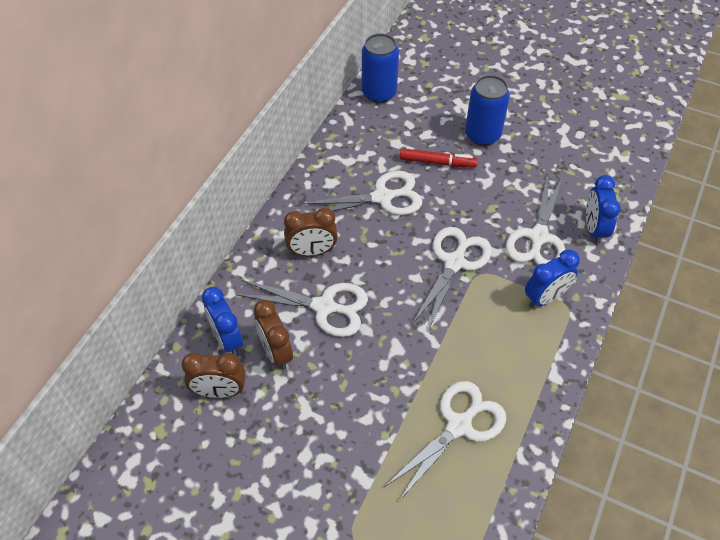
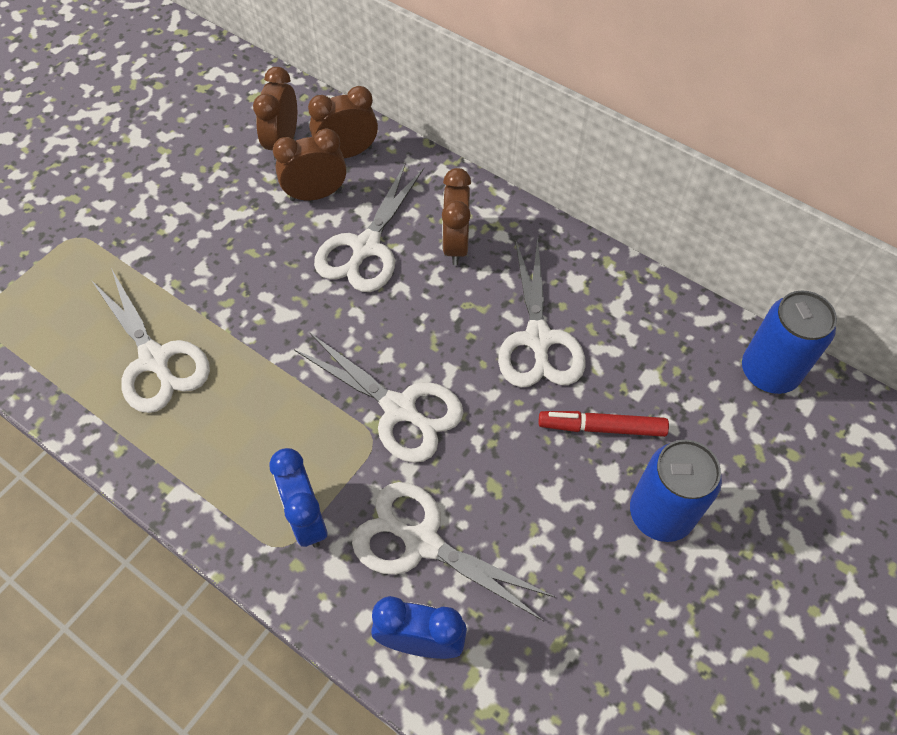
camera: 100 degrees right, 5 degrees up
(227, 339) = (347, 153): blue clock -> brown clock
(437, 162) = (602, 427): red marker -> red marker turned 75 degrees clockwise

